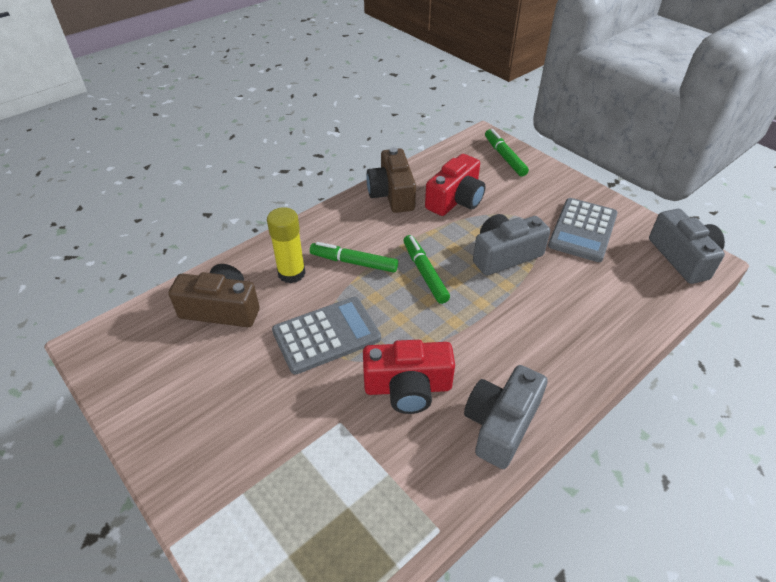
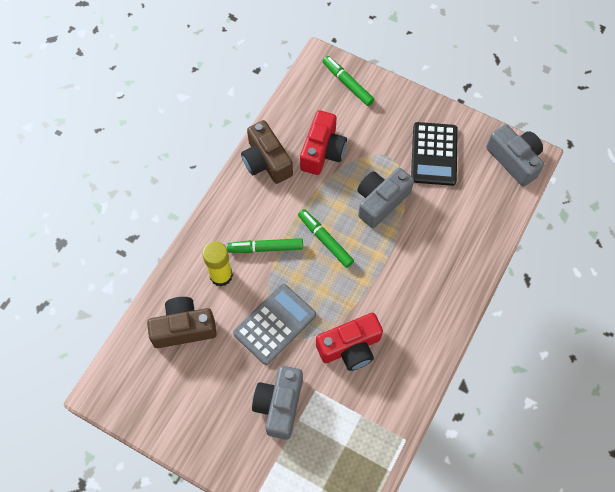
camera: 20 degrees left, 20 degrees up
(500, 424) = (420, 354): grey camera -> grey camera (279, 405)
(582, 230) = (434, 154): grey calculator -> black calculator

